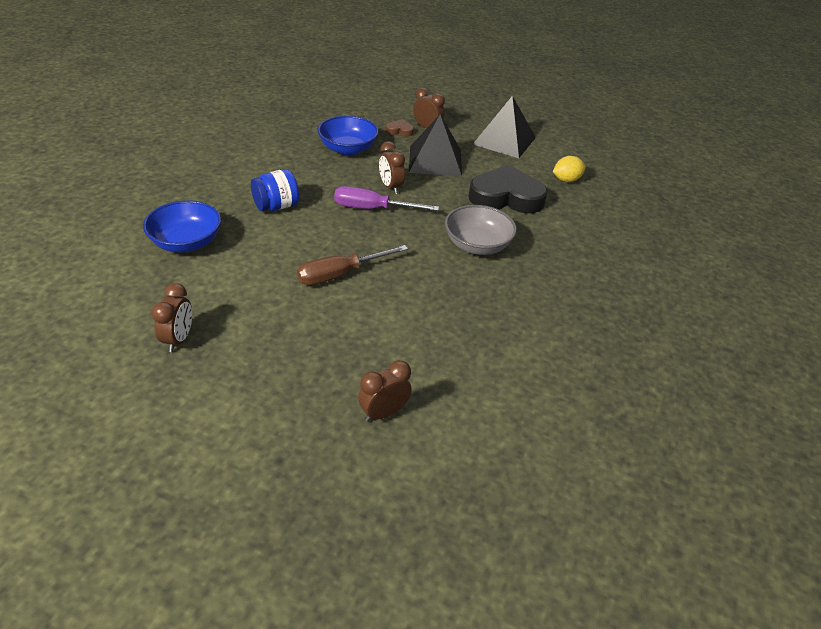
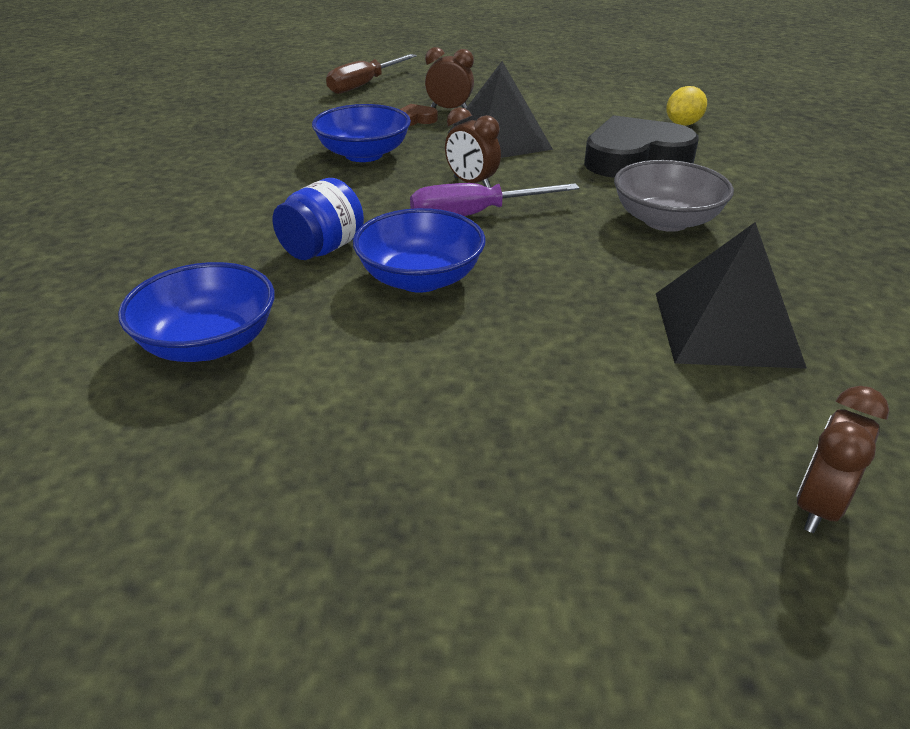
camera: 20 degrees left, 5 degrees down
(178, 339) = (330, 517): brown clock -> none
(310, 239) = (420, 278): none -> blue bowl
(340, 274) = (518, 313): brown screwdriver -> brown screwdriver (364, 85)
(504, 140) = (561, 102): black pyramid -> black pyramid (726, 328)

